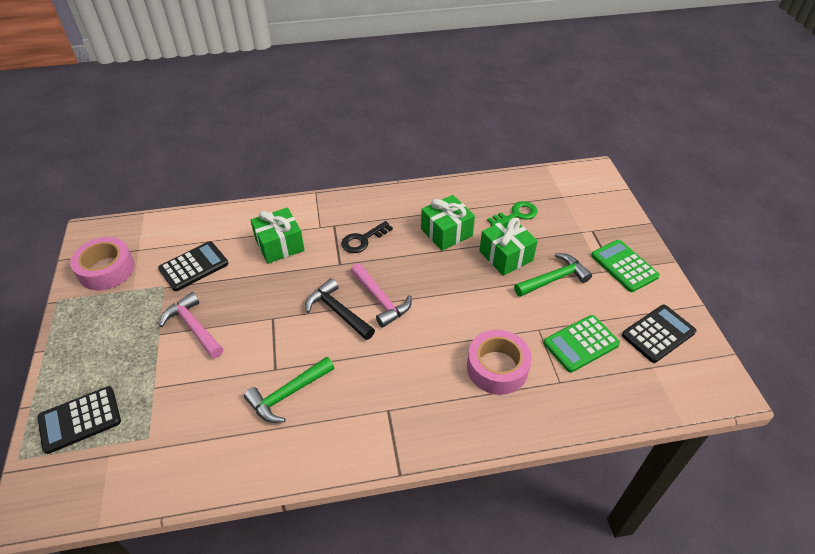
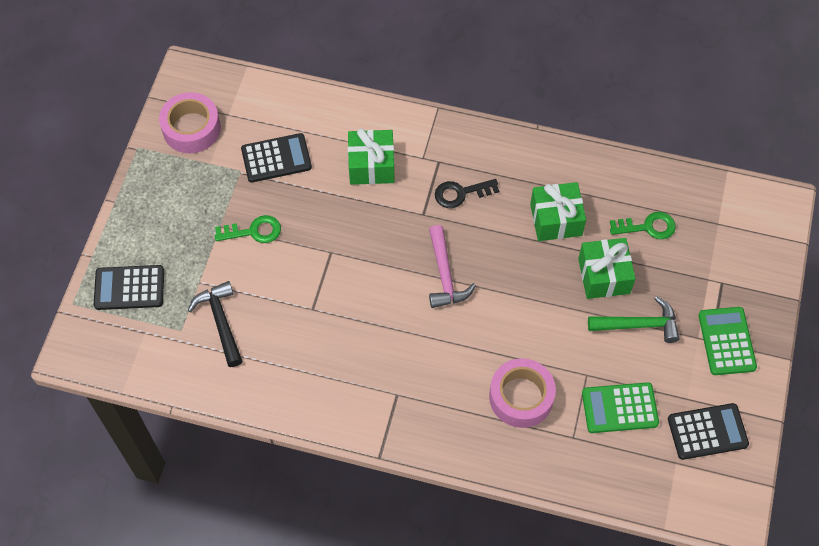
camera: 25 degrees right, 15 degrees up
(193, 327) = (254, 231): pink hammer -> green key
(287, 394) = (314, 340): green hammer -> none
(337, 311) = (396, 271): black hammer -> black hammer (220, 321)

